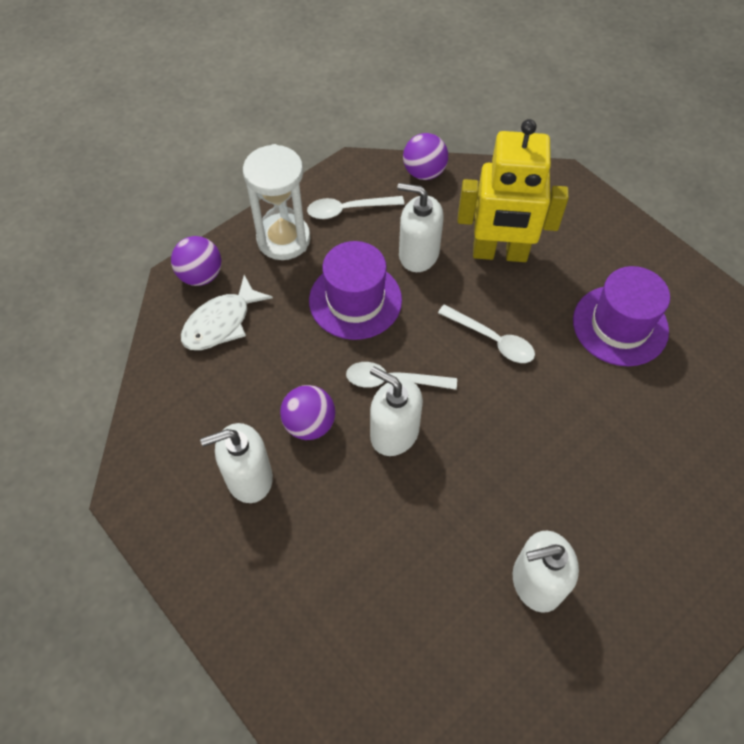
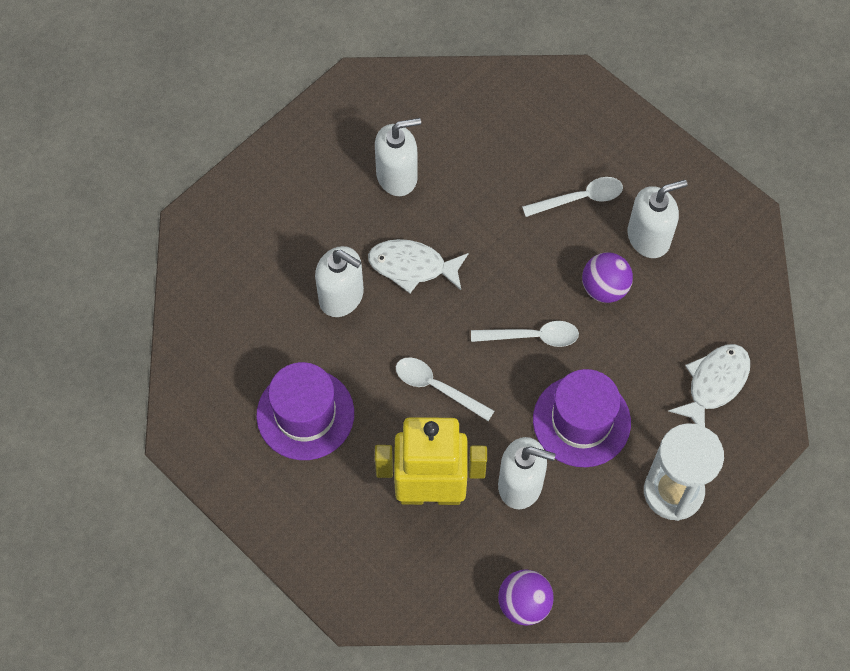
camera: 175 degrees right, 5 degrees up
(201, 275) = (751, 437): purple ball -> none
(348, 210) = (607, 539): white spoon -> white spoon (580, 198)
(394, 433) = (525, 286): white soap dispenser -> white soap dispenser (341, 296)
(517, 465) = (412, 267): none -> white fish

